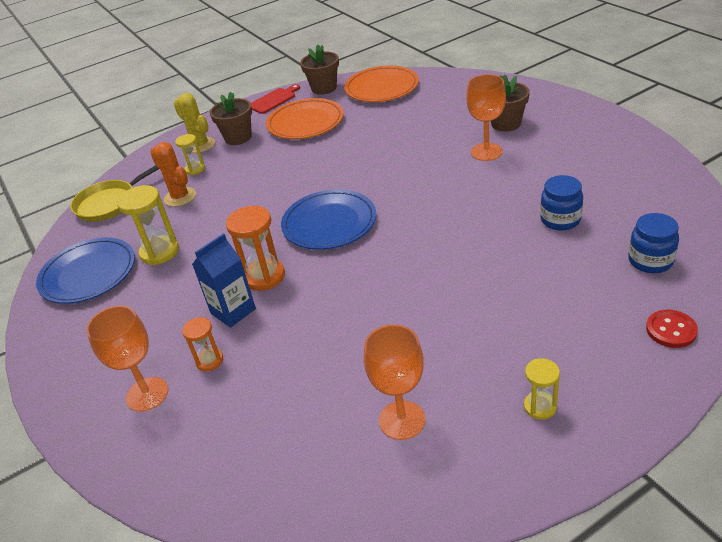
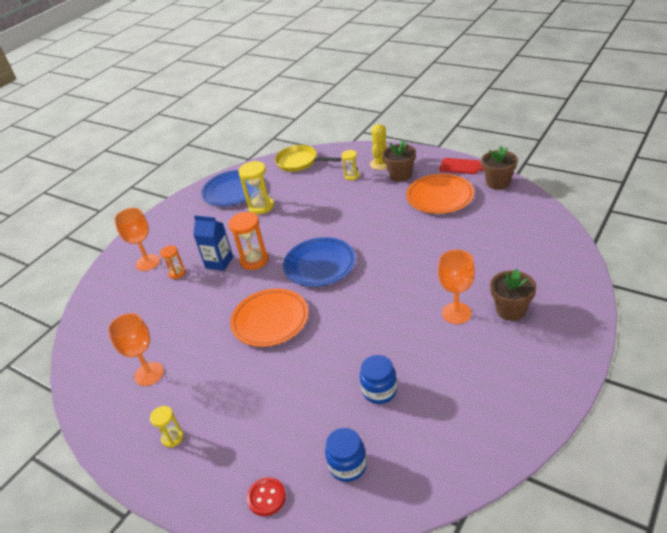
camera: 65 degrees right, 0 degrees up
(180, 197) = (318, 186): orange cactus -> none
(382, 88) = (521, 213): orange plate -> orange plate (270, 320)

